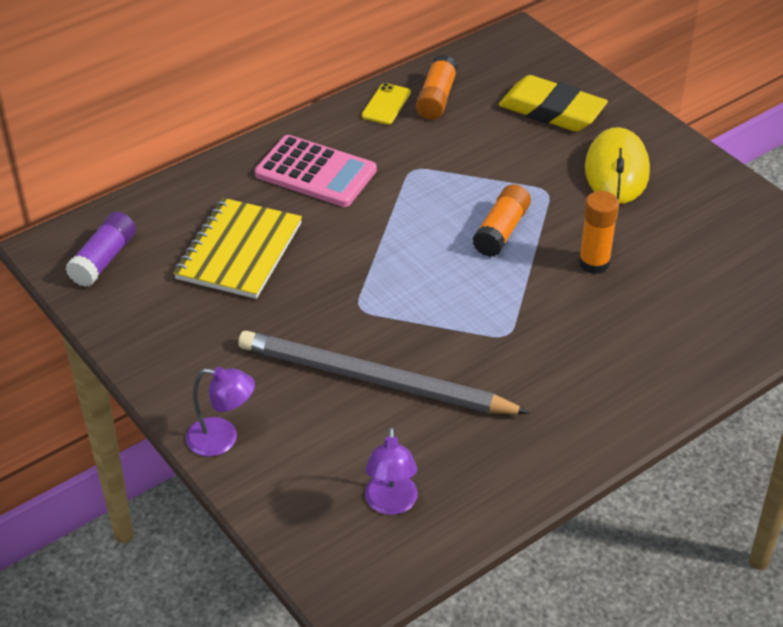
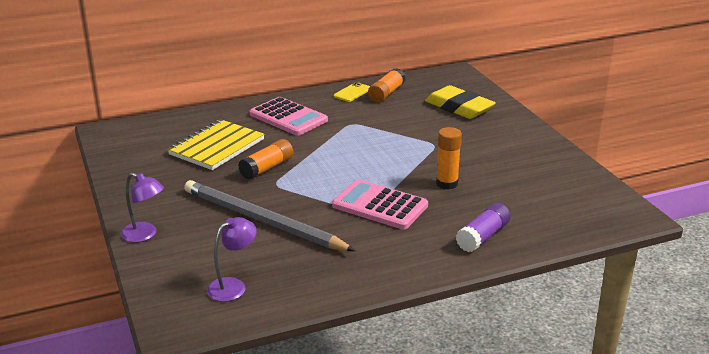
camera: 15 degrees right, 15 degrees down
(104, 259) = (132, 140): purple glue stick -> purple glue stick (483, 237)
(391, 504) = (233, 286): purple lamp -> purple lamp turned 150 degrees counterclockwise
(501, 231) = (392, 160): orange glue stick -> orange glue stick (267, 168)
(521, 321) = (380, 206): none -> pink calculator
(616, 170) = (487, 140): yellow mouse -> none

